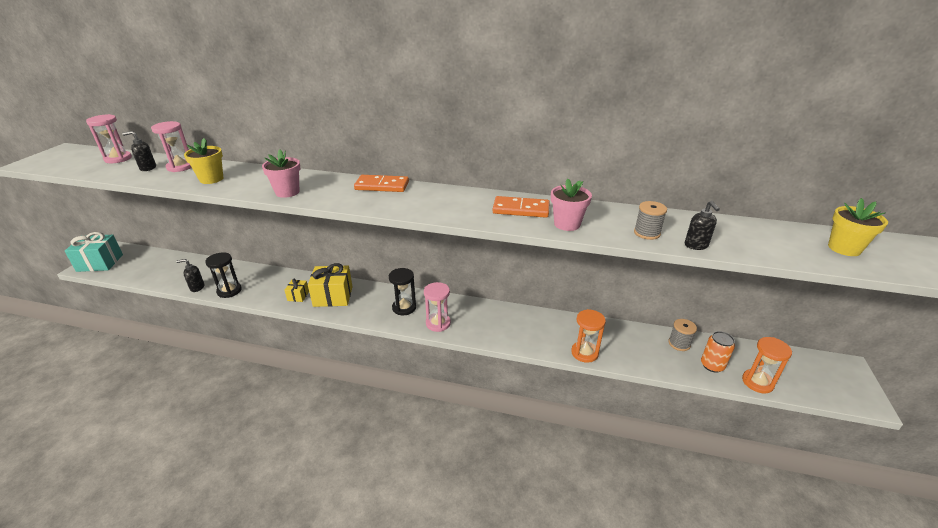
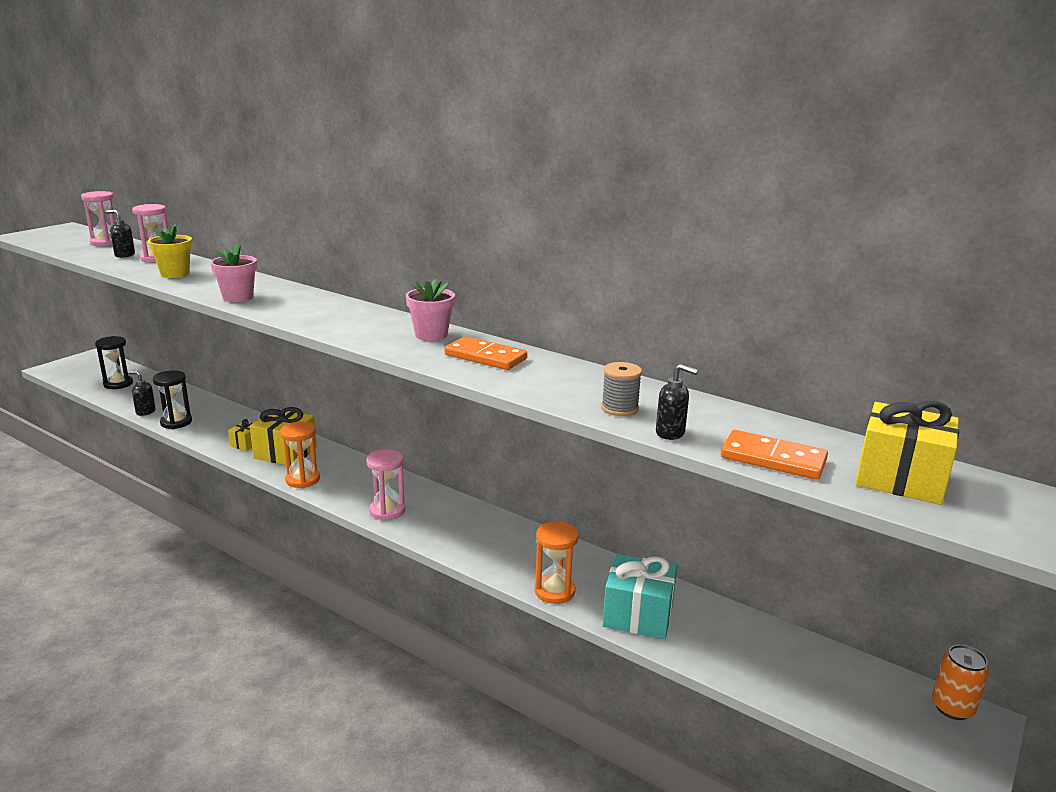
camera: 20 degrees right, 10 degrees down
(100, 263) = (69, 367): turquoise gift -> turquoise gift (638, 615)
(382, 186) = (348, 308): orange domino -> orange domino (773, 459)
(404, 308) = (360, 484): black hourglass -> black hourglass (118, 384)
(567, 224) = (524, 381): pink flower pot -> pink flower pot (431, 335)
(679, 344) = (709, 616): grey spool -> none
(696, 245) = (670, 433): black soap dispenser -> black soap dispenser turned 75 degrees counterclockwise
(712, 365) = (737, 656): orange can -> orange can (952, 708)
(757, 382) = (792, 696): orange hourglass -> orange hourglass (302, 479)
(844, 248) = (900, 479): yellow flower pot -> yellow gift

